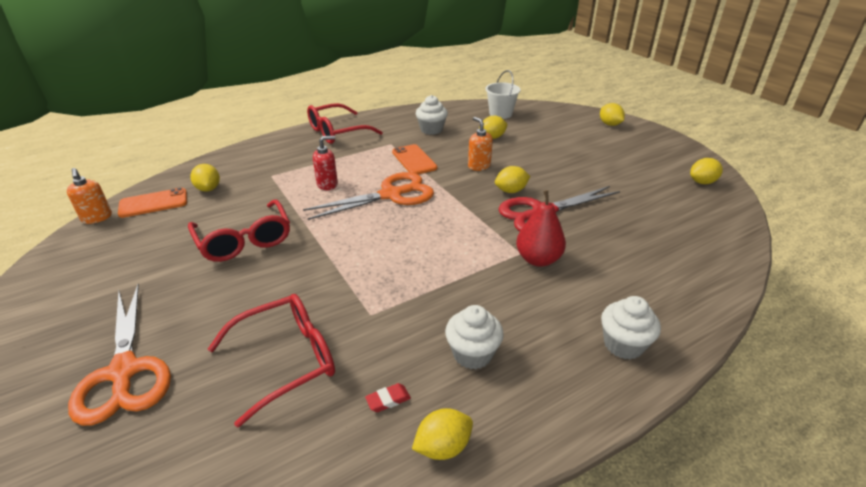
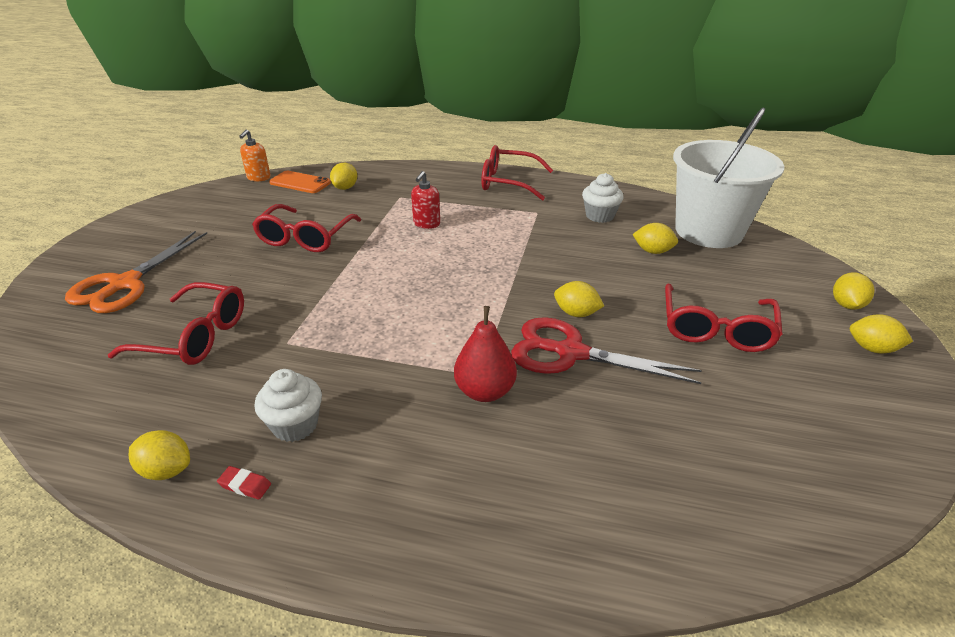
camera: 45 degrees right, 0 degrees up
(327, 184) = (426, 224): red soap dispenser -> red soap dispenser turned 90 degrees clockwise
(388, 400) = (195, 410): red eraser -> red eraser (245, 485)
(391, 195) = (459, 258): orange scissors -> none
(414, 160) = (532, 237): orange phone -> none
(479, 166) = (586, 273): orange soap dispenser -> none
(500, 114) = (708, 231): white bucket -> white bucket, size x2.06
(582, 163) = (716, 329): none -> red glasses
(623, 344) = (419, 524): white cupcake -> none
(702, 182) = (864, 445): yellow lemon -> yellow lemon (872, 348)

